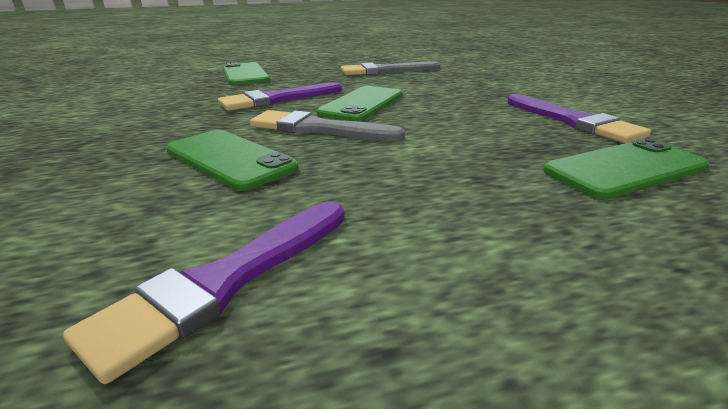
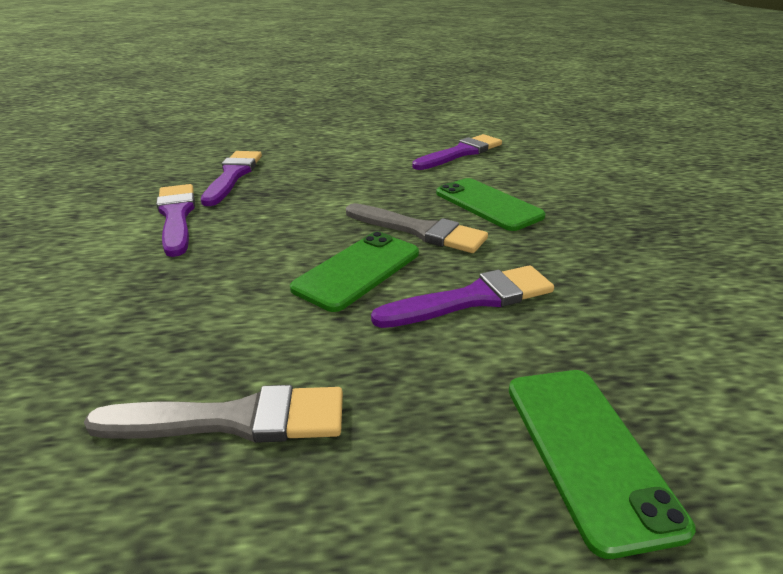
camera: 170 degrees left, 5 degrees up
(624, 169) = (233, 175): green phone -> purple brush

